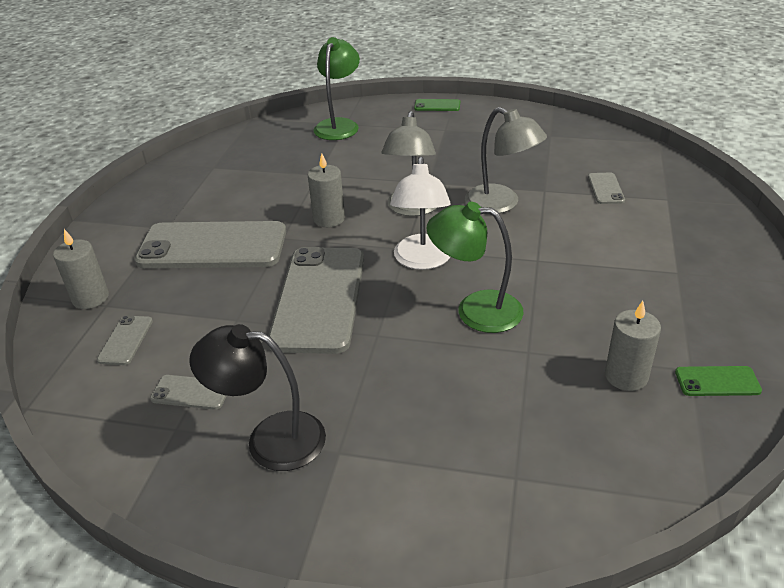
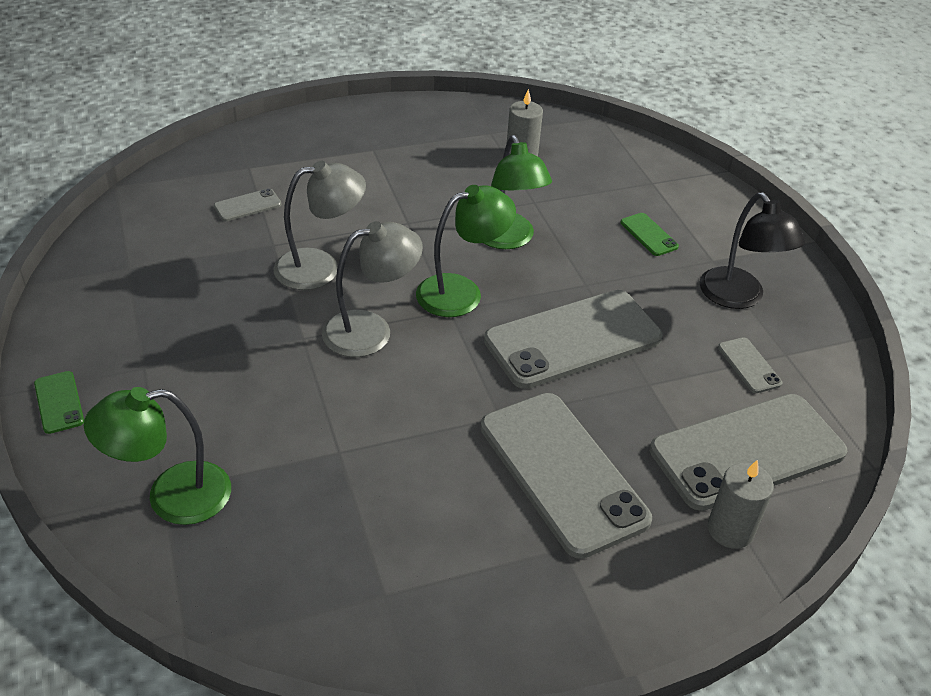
camera: 125 degrees left, 5 degrees up
(126, 340) = (747, 451): grey phone -> grey phone, size x2.40
(329, 219) = (436, 392): grey candle -> none
(422, 260) = (461, 292): white lamp -> green lamp
(501, 204) = (320, 267): grey lamp -> grey lamp turned 60 degrees clockwise
(717, 381) = (494, 122): green phone -> green phone (648, 234)

